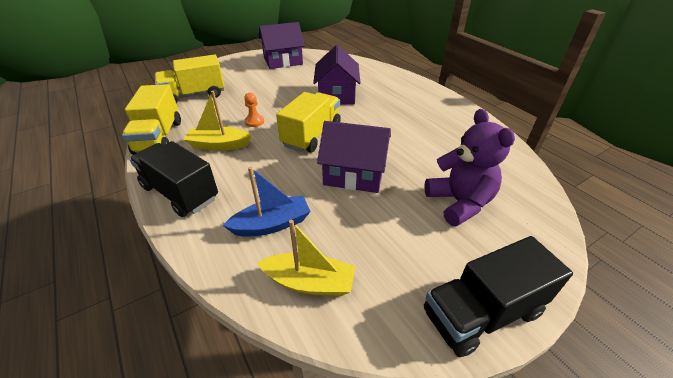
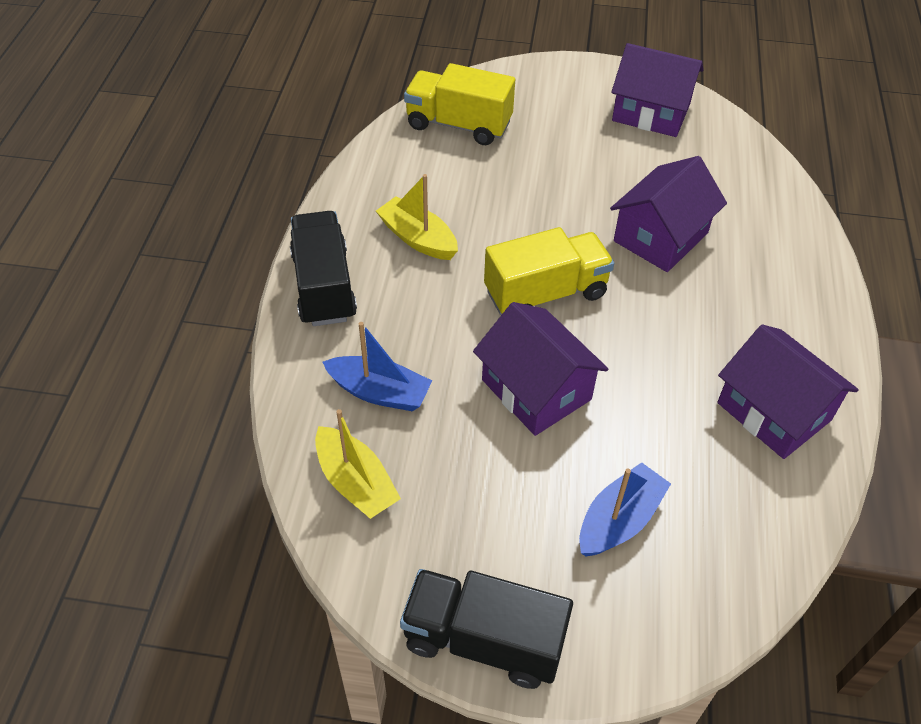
camera: 40 degrees right, 10 degrees up
(159, 137) = (362, 182): yellow truck -> none
(254, 122) = (494, 222): orange pawn -> none
(454, 127) = (774, 411): none -> purple house
(459, 203) = (619, 520): purple teddy bear -> blue boat

